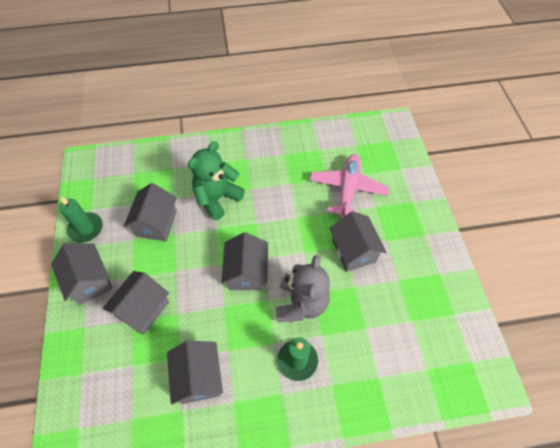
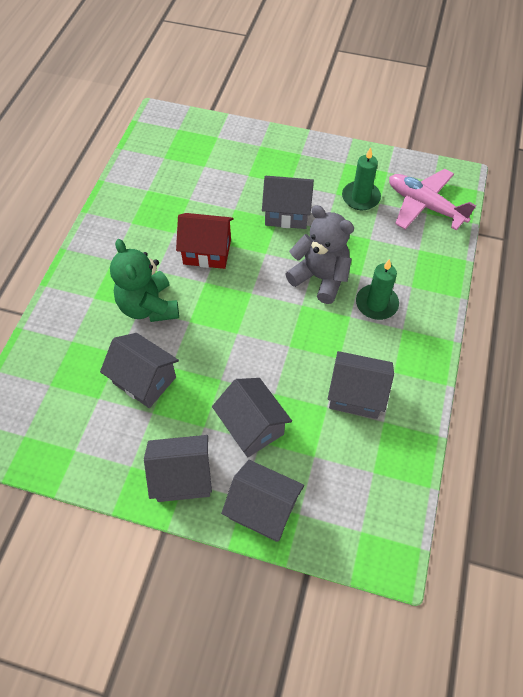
camera: 65 degrees left, 0 degrees up
(86, 228) = (102, 464): green candle -> green candle (360, 197)
(247, 272) = (261, 311): grey house -> grey house (263, 509)
(284, 212) = (207, 252): none -> red house
(347, 189) = (214, 188): pink plane -> pink plane (424, 206)

